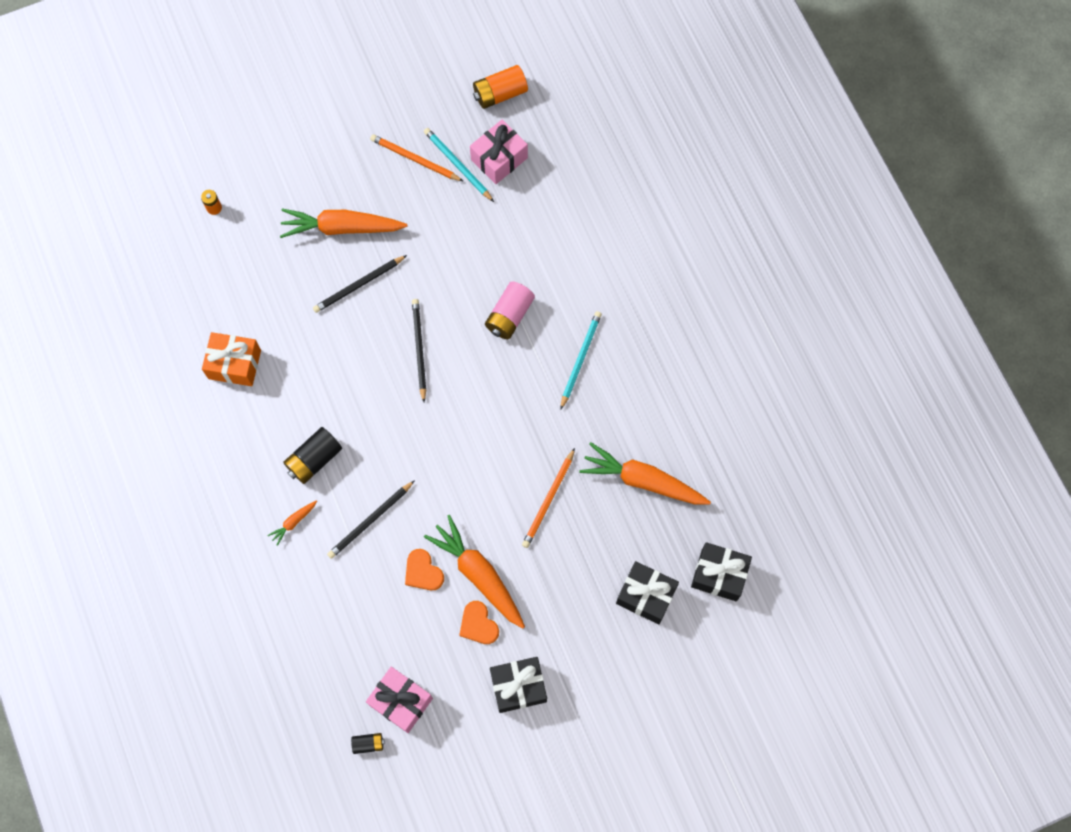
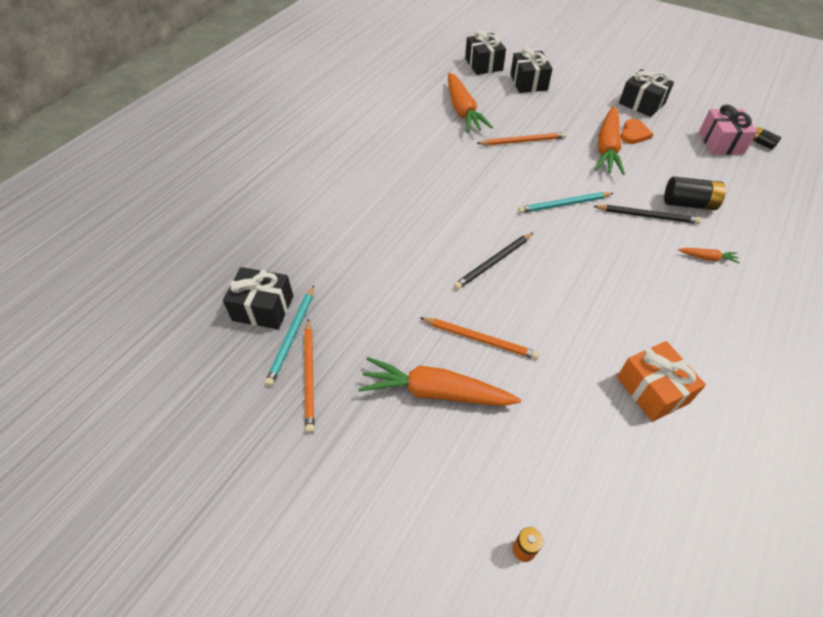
camera: 125 degrees left, 20 degrees down
(314, 459) = (651, 275): black battery -> black battery (688, 204)
(342, 228) = (435, 392): orange carrot -> orange carrot turned 135 degrees clockwise
(358, 285) = (480, 339): black pencil -> orange pencil
(423, 572) = (640, 172): orange heart -> none
(499, 159) = (263, 308): pink gift -> black gift
(500, 94) = (183, 347): orange battery -> none
(509, 316) = (411, 224): pink battery -> none
(580, 359) = (409, 172): turquoise pencil -> turquoise pencil (563, 204)

